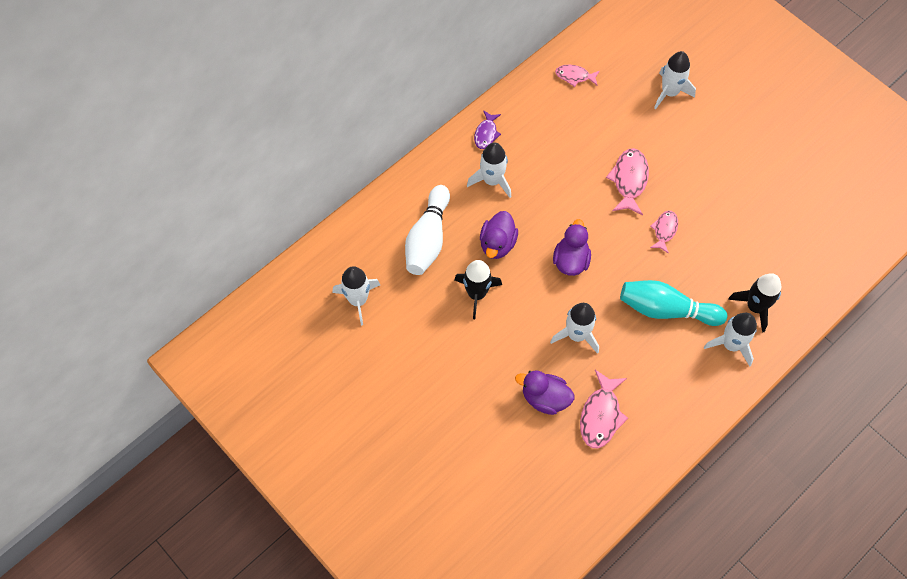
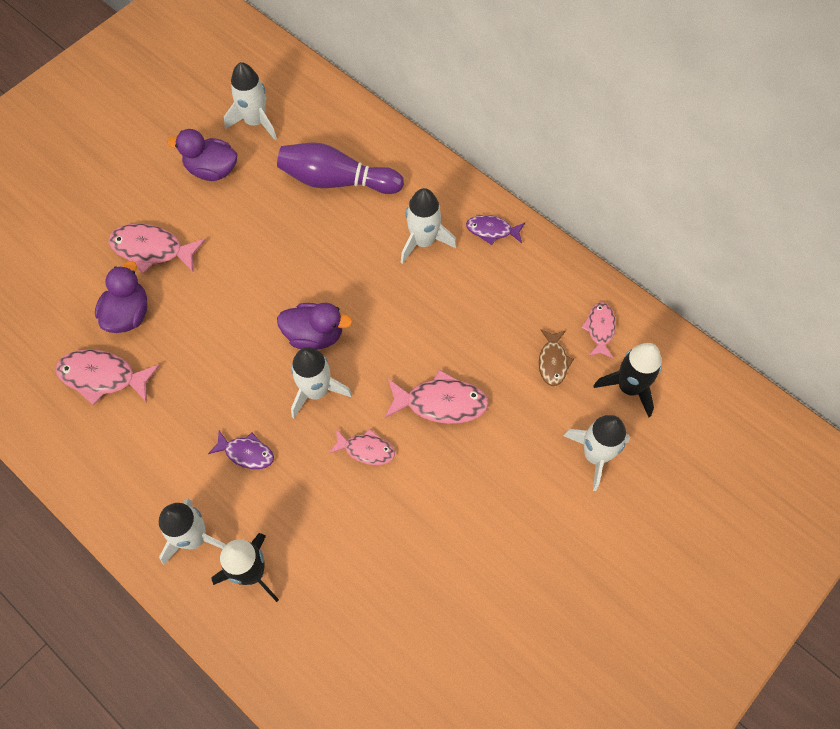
camera: 85 degrees right, 0 degrees up
(428, 239) = (337, 181): white bowling pin -> purple bowling pin
(476, 294) = (265, 235): black rocket -> black rocket (629, 387)
(483, 382) = (152, 250): none -> pink fish
(497, 244) = (334, 253): purple duck -> purple duck (212, 170)
(576, 335) = (211, 346): white rocket -> white rocket (316, 391)
(599, 108) = (553, 362): none -> brown fish
(666, 309) = (246, 453): turquoise bowling pin -> purple fish

